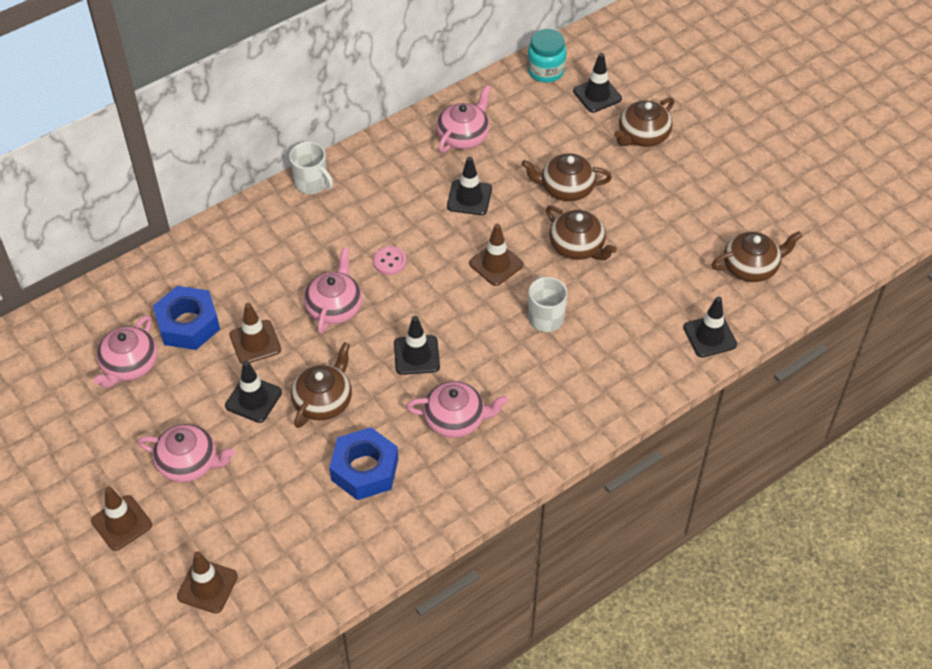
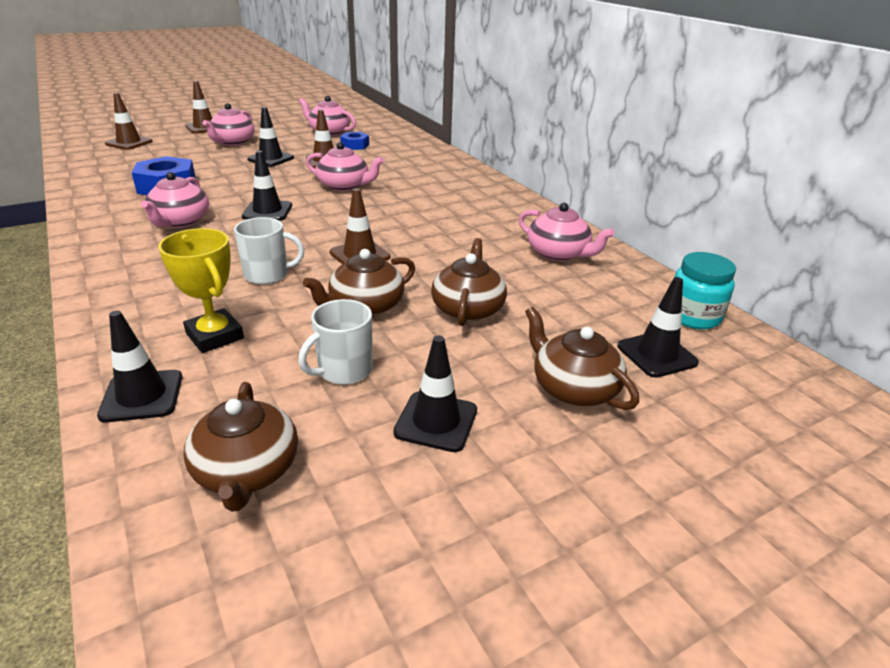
camera: 95 degrees right, 20 degrees down
(188, 324) = (355, 145): blue nut -> blue nut, size x0.58
(311, 183) = (491, 185): white mug -> white mug (344, 370)
(323, 400) = (249, 177): brown teapot -> none
(389, 261) = (386, 208): pink button -> none
(469, 198) = (461, 249): black traffic cone -> black traffic cone (436, 421)
(638, 322) = (215, 336): none -> yellow trophy

